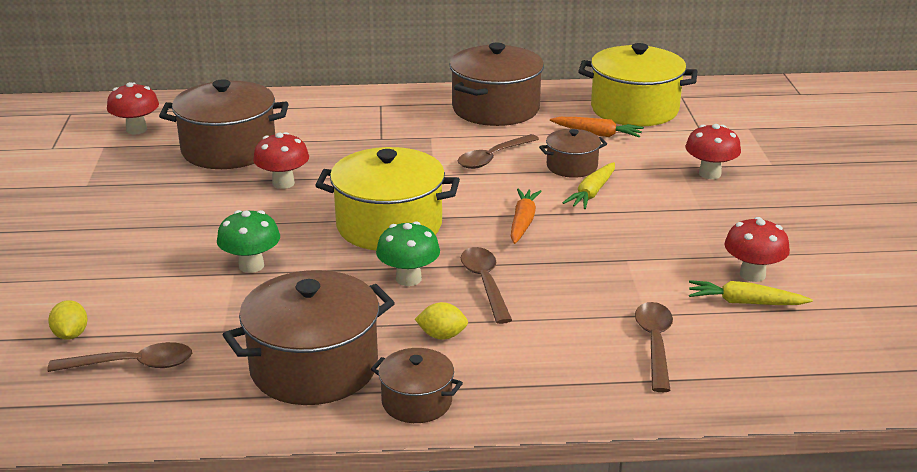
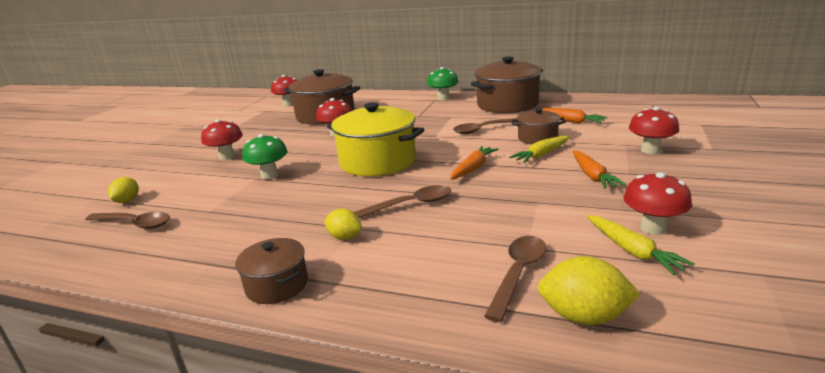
camera: 25 degrees right, 5 degrees down
(144, 243) = (227, 157): none -> red mushroom
(314, 367) = (235, 245): brown pot -> none
(408, 279) = (359, 195): green mushroom -> green mushroom (443, 98)
(485, 283) = (410, 205): brown spoon -> brown spoon turned 60 degrees clockwise
(634, 109) = (610, 109): yellow pot -> none
(665, 217) = (592, 176): none -> orange carrot
(733, 373) = (584, 317): none -> yellow lemon
(745, 302) = (632, 251): yellow carrot -> yellow carrot turned 150 degrees counterclockwise

